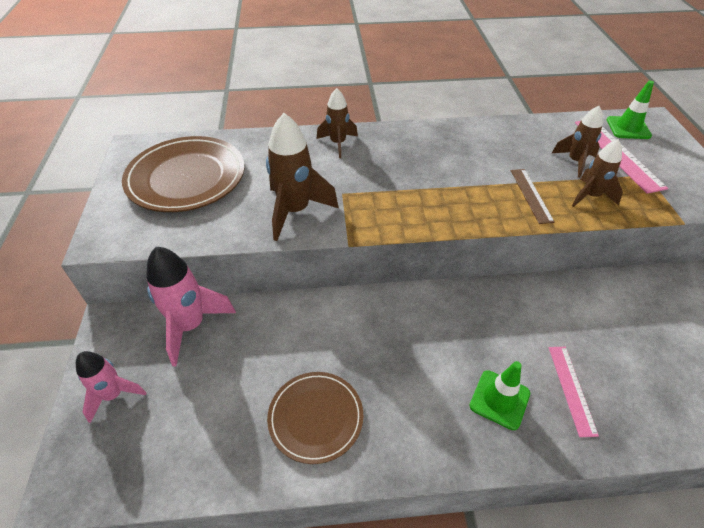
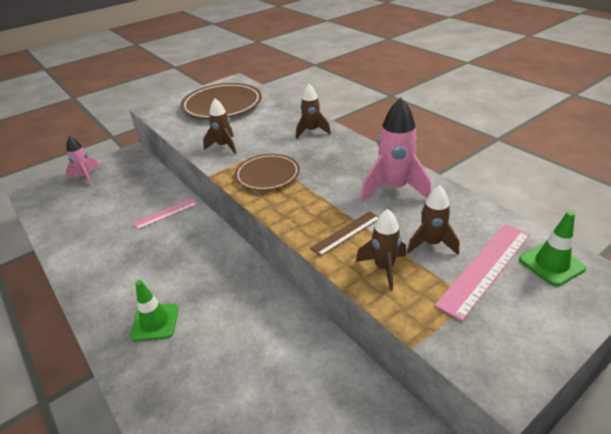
camera: 60 degrees right, 10 degrees down
(190, 326) = (143, 175): pink rocket -> pink rocket (394, 189)
(295, 211) = (224, 146): brown rocket -> brown rocket, size x0.63
(315, 417) = (101, 245): brown plate -> brown plate (267, 175)
(571, 389) = (187, 362): pink ruler -> pink ruler (166, 213)

